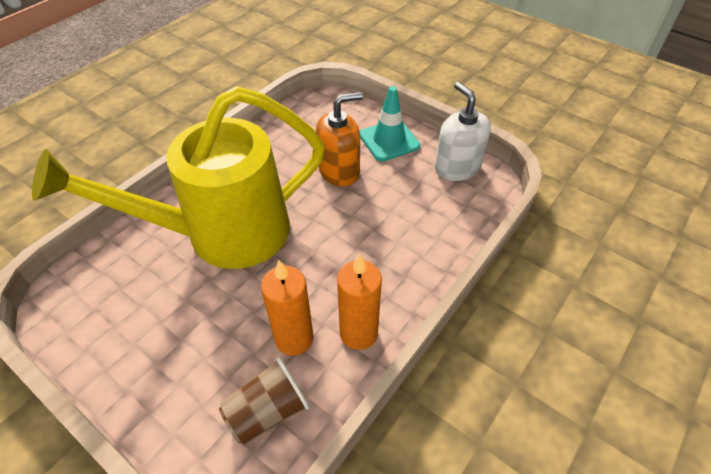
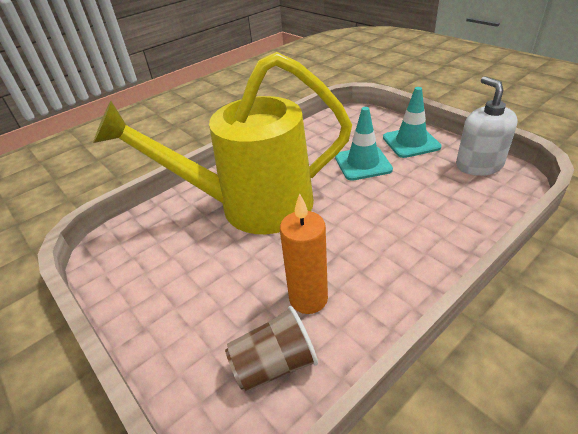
camera: 15 degrees right, 10 degrees down
(339, 171) = (363, 163): orange soap dispenser -> turquoise traffic cone
(358, 333) = (374, 300): orange candle -> none

